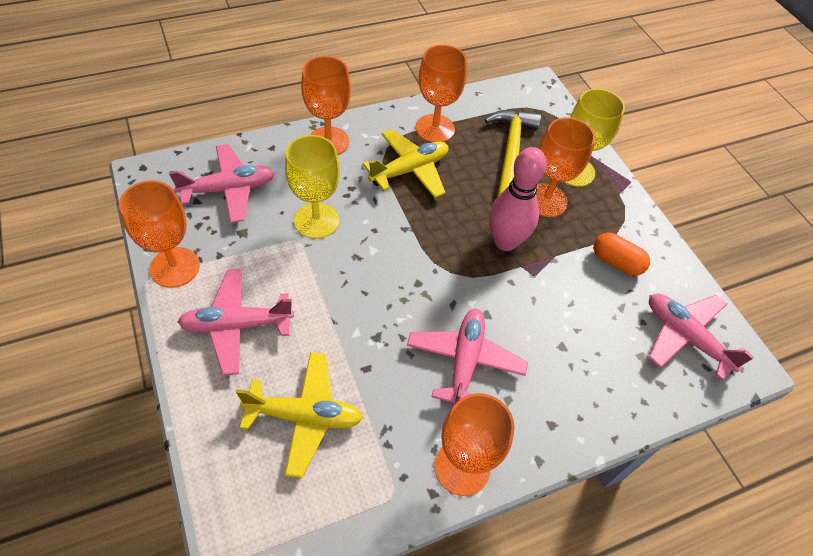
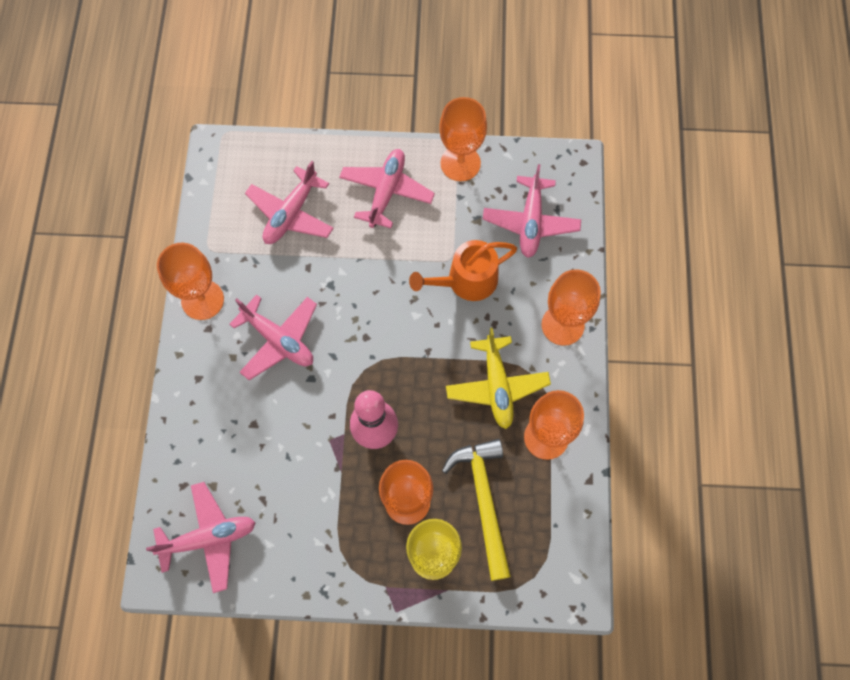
camera: 120 degrees right, 15 degrees up
(304, 416) = (291, 214): yellow plane -> pink plane
(316, 221) = (466, 281): yellow goblet -> orange watering can
(511, 152) = (484, 501): yellow hammer -> yellow hammer turned 135 degrees counterclockwise
(616, 262) = (308, 526): orange capsule -> none

